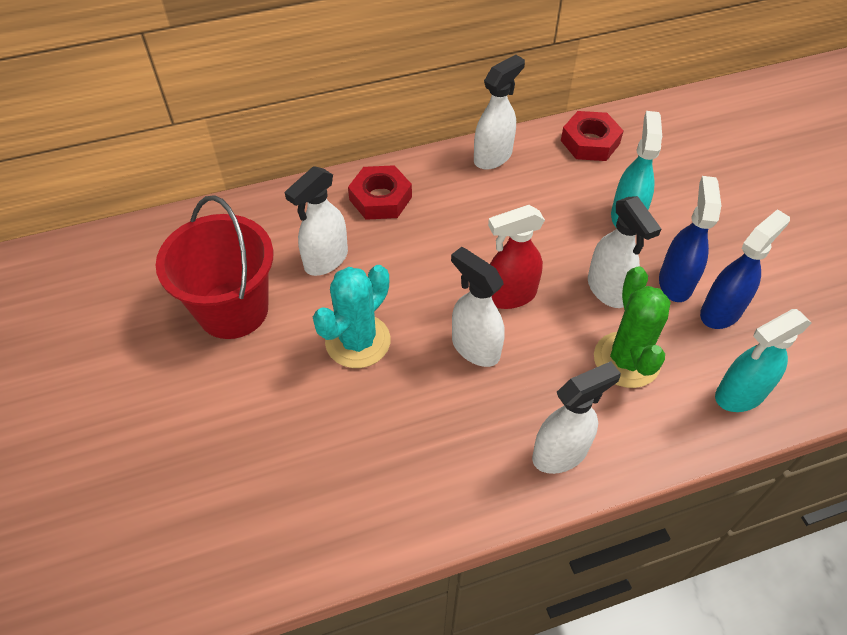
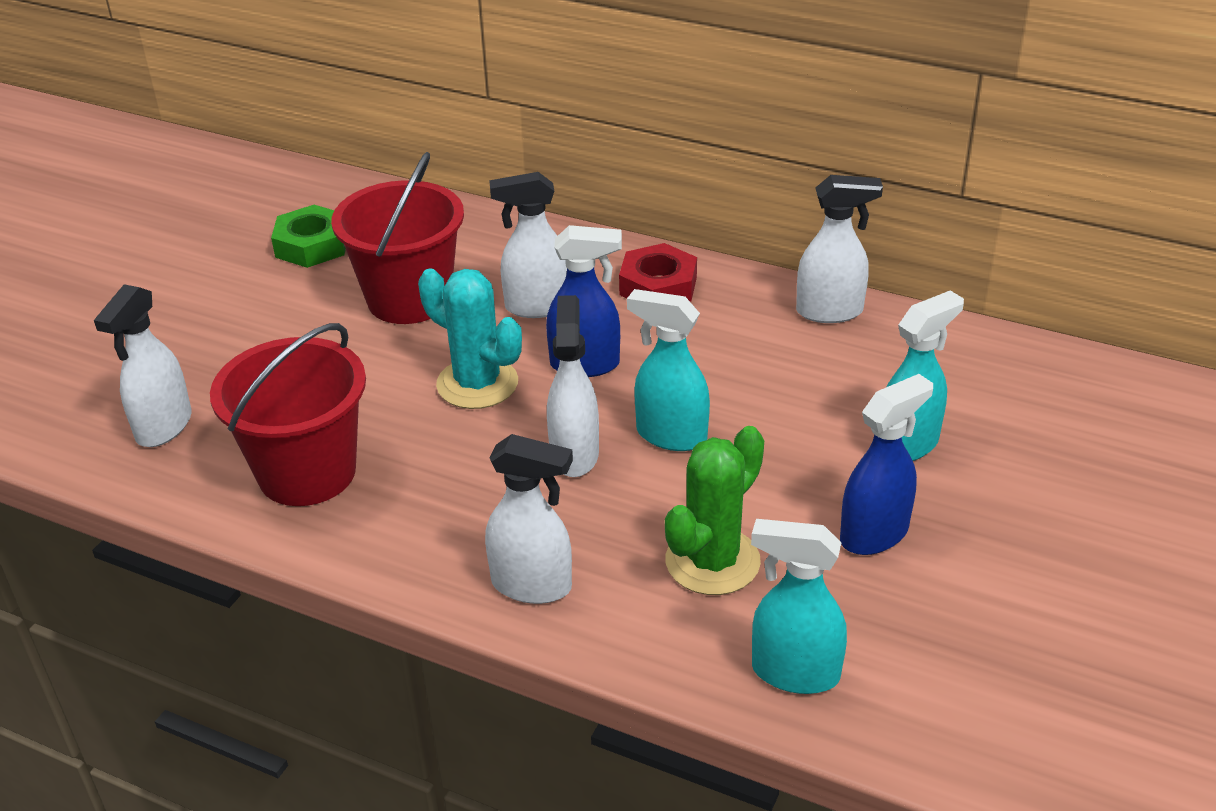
camera: 45 degrees right, 15 degrees down
(104, 313) = (312, 245): none -> green nut
(330, 489) = (307, 472): none -> red bucket
(358, 341) = (477, 384): turquoise cactus -> turquoise cactus turned 45 degrees clockwise
(510, 295) = (670, 435): red spray bottle -> turquoise spray bottle
(590, 142) = (969, 356): red nut -> none
(608, 290) = (783, 493): white spray bottle -> white spray bottle (163, 427)
(721, 311) = (890, 592): blue spray bottle -> blue spray bottle (585, 365)

